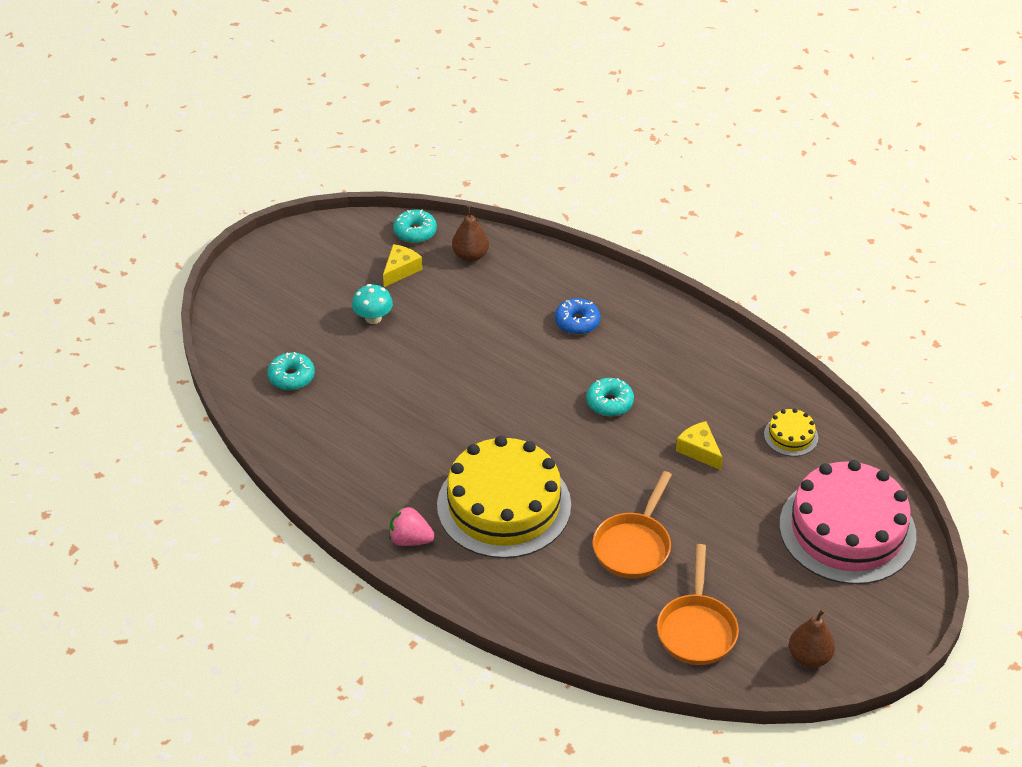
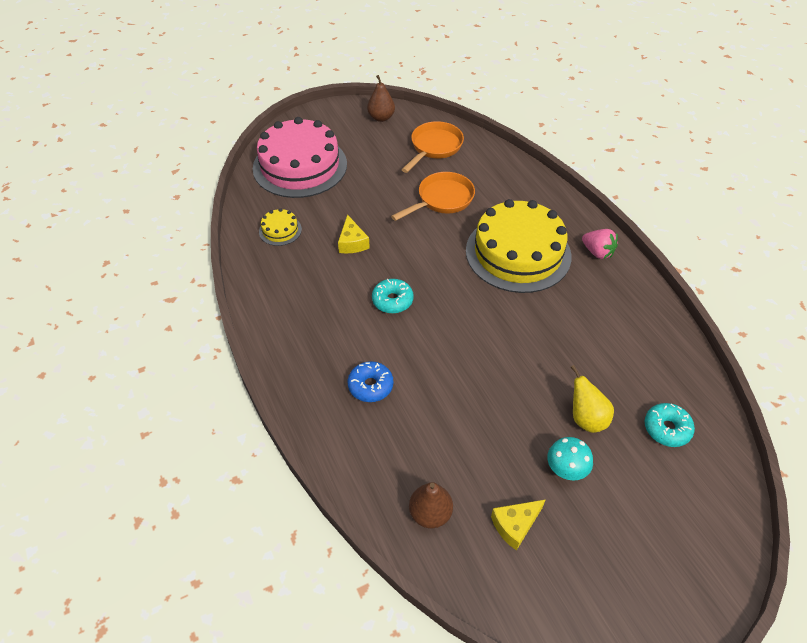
camera: 155 degrees left, 5 degrees up
(368, 361) = (586, 418): none -> yellow pear
(415, 232) = (477, 580): turquoise donut -> none

